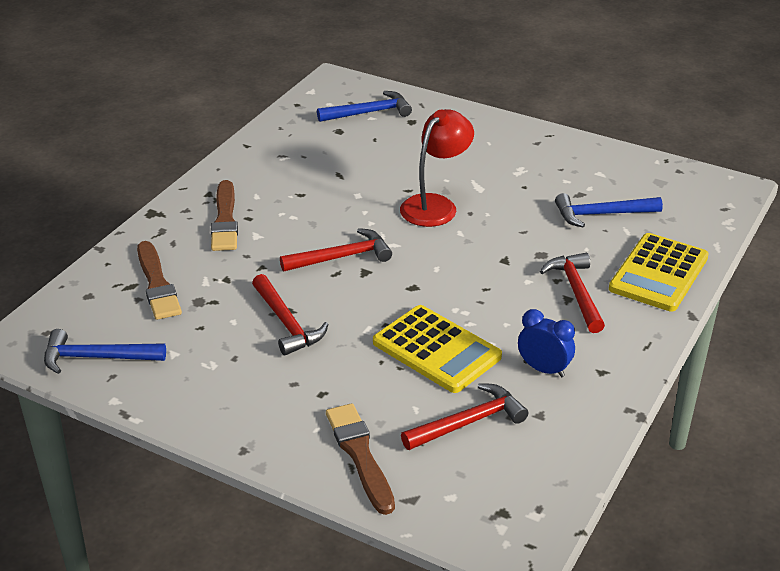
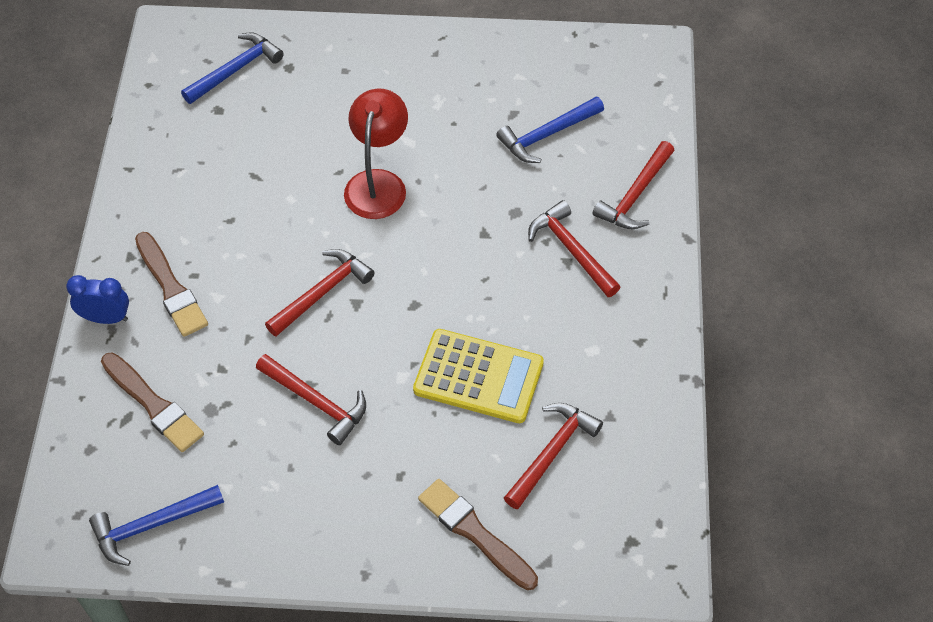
camera: 25 degrees left, 20 degrees up
(543, 369) = (587, 360): blue clock -> blue clock (106, 318)
(659, 273) = (635, 195): yellow calculator -> red hammer

